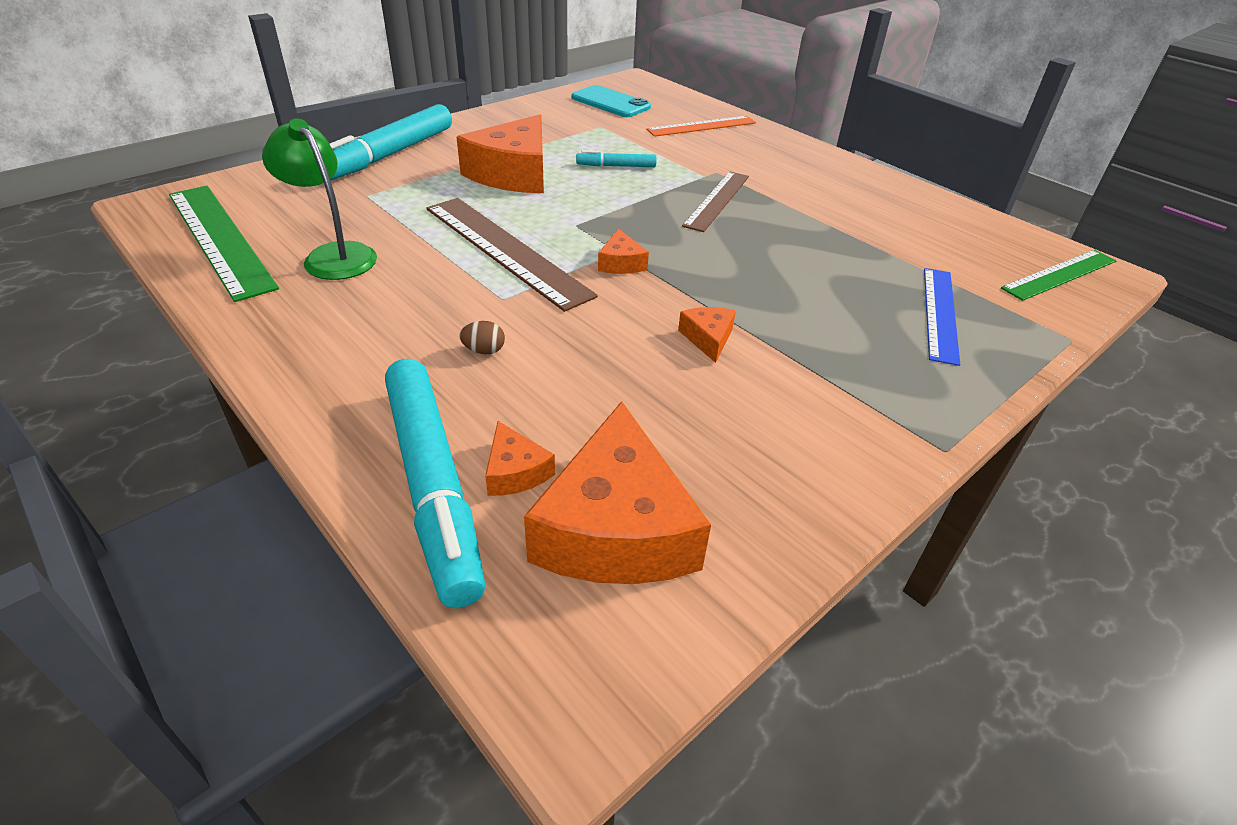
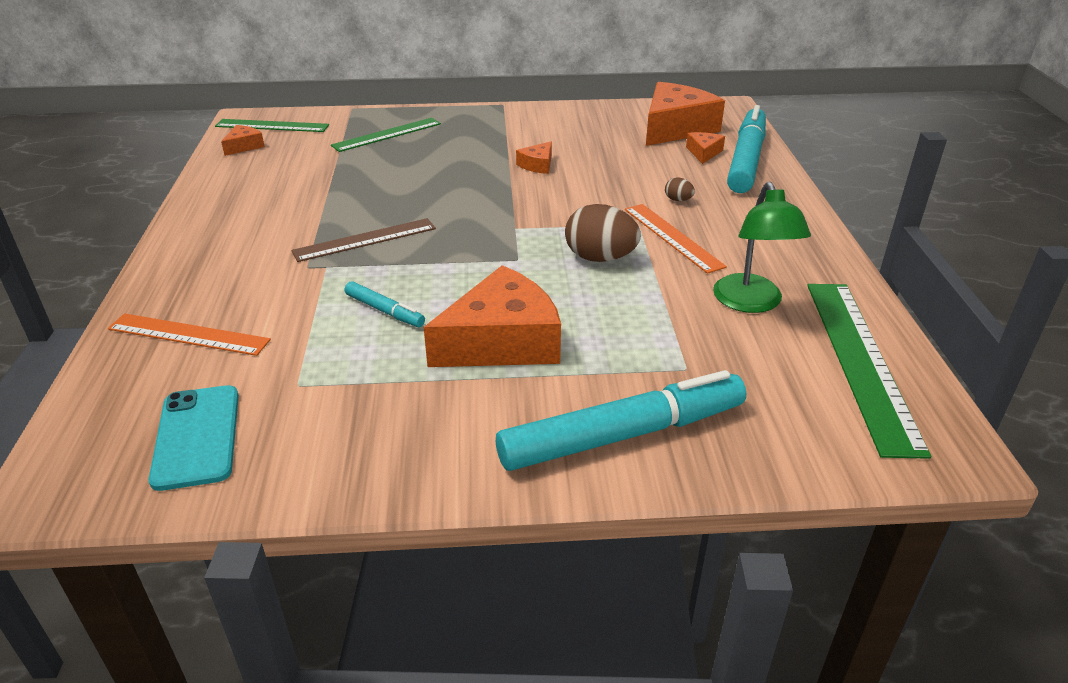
camera: 140 degrees left, 5 degrees down
(452, 296) = (673, 237): none -> orange ruler
(506, 250) = (600, 258): brown ruler -> brown egg
(621, 263) = (525, 219): orange cheese -> orange cheese (244, 146)
(940, 313) = (387, 134): blue ruler -> green ruler

